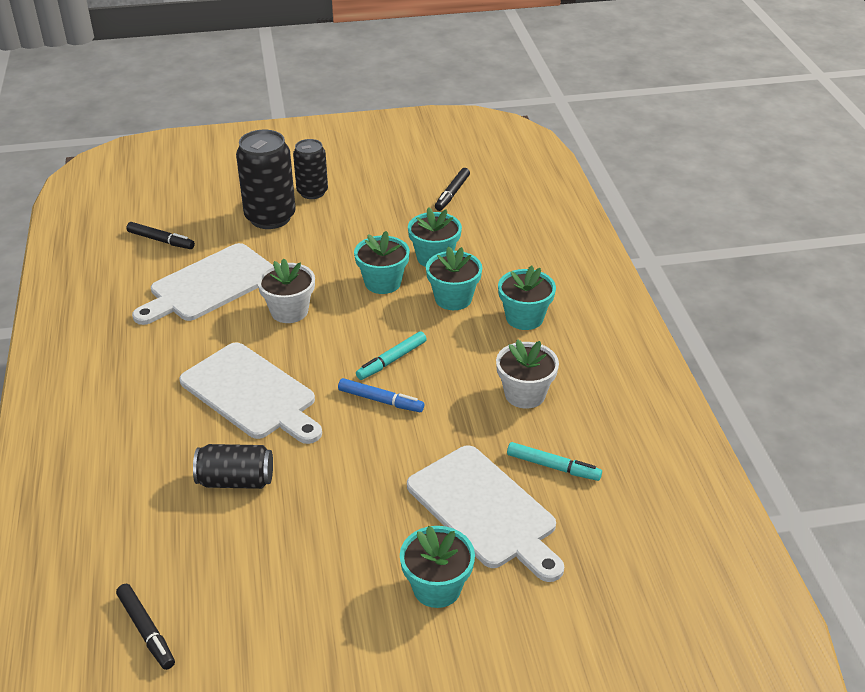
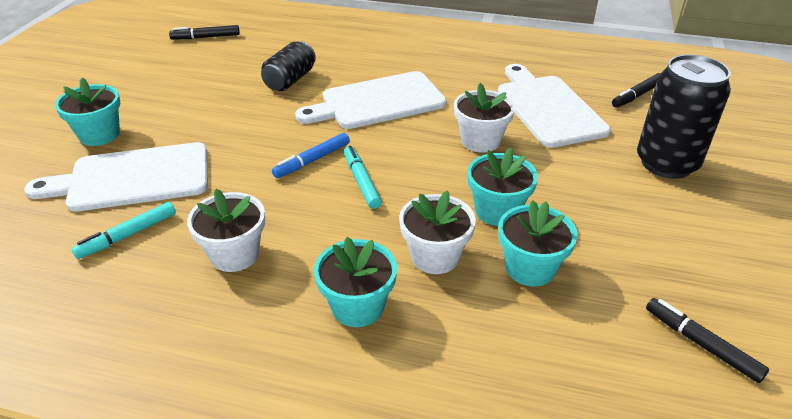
camera: 115 degrees right, 0 degrees up
(312, 192) = (723, 206): black can -> none
(453, 298) = (435, 256): turquoise flower pot -> white flower pot

